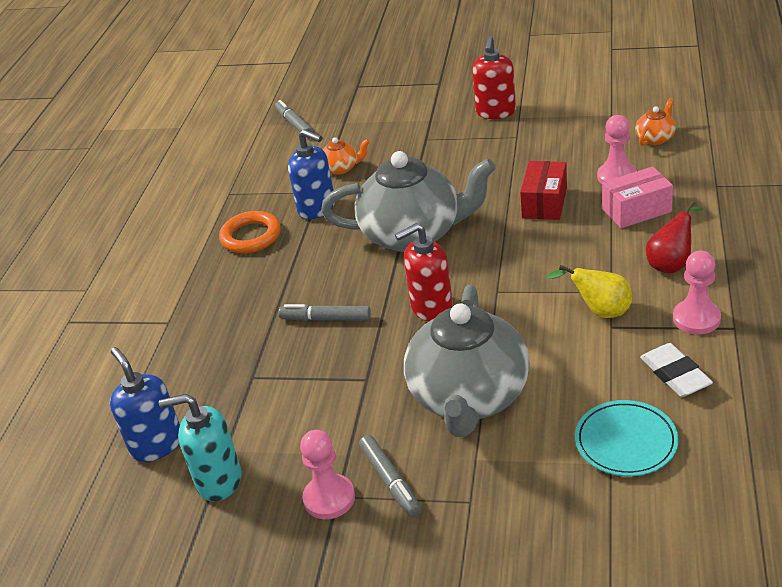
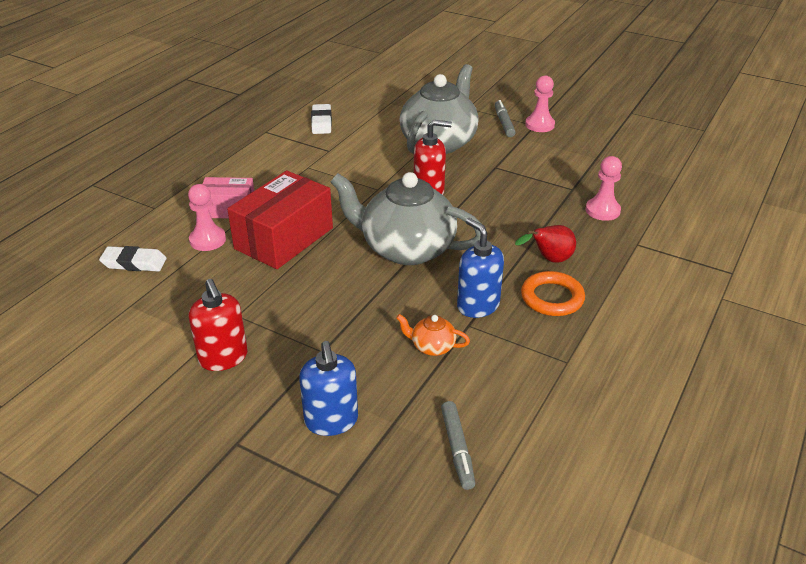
camera: 165 degrees left, 0 degrees up
(156, 444) = (642, 171): blue soap dispenser -> blue soap dispenser (331, 421)
(218, 481) = (602, 146): turquoise soap dispenser -> none
(326, 319) = (508, 208): grey marker -> none
(495, 112) = (223, 358): red soap dispenser -> red soap dispenser turned 120 degrees clockwise
(544, 203) = (284, 238): red box -> red box, size x1.69
(600, 311) = (326, 159): yellow pear -> none
(626, 442) = (375, 107): turquoise plate -> none
(655, 138) = (134, 263): orange teapot -> white eraser
(671, 264) = (253, 170): red pear -> red pear (549, 260)
(696, 319) = (279, 140): pink pawn -> pink pawn (602, 210)

